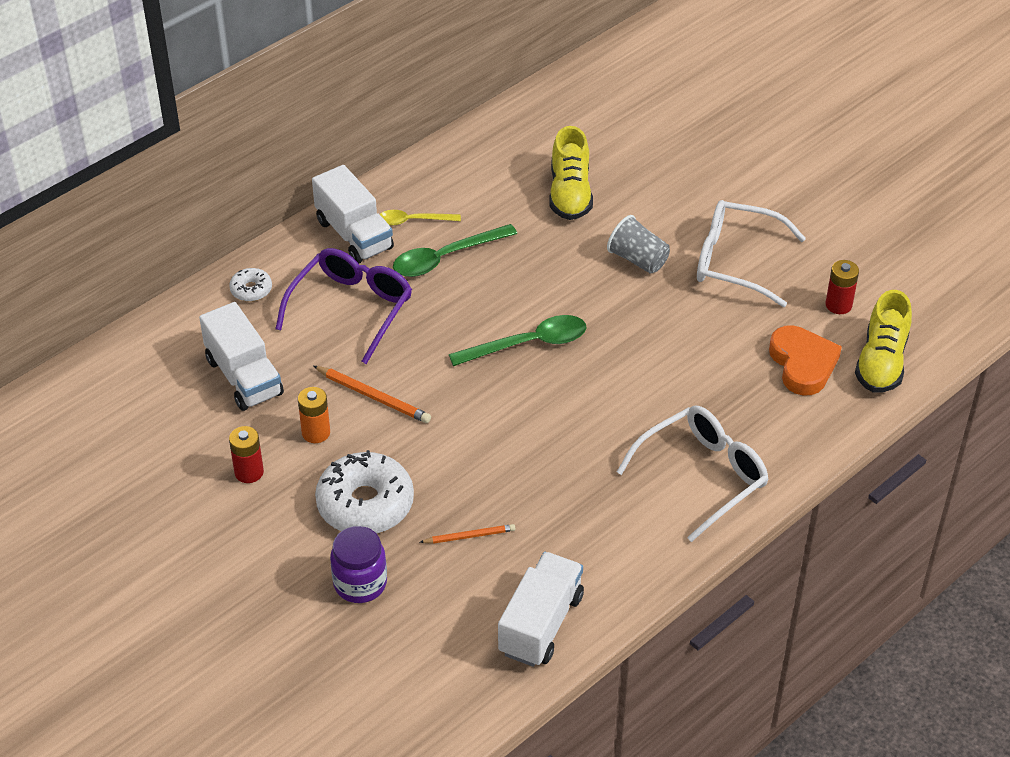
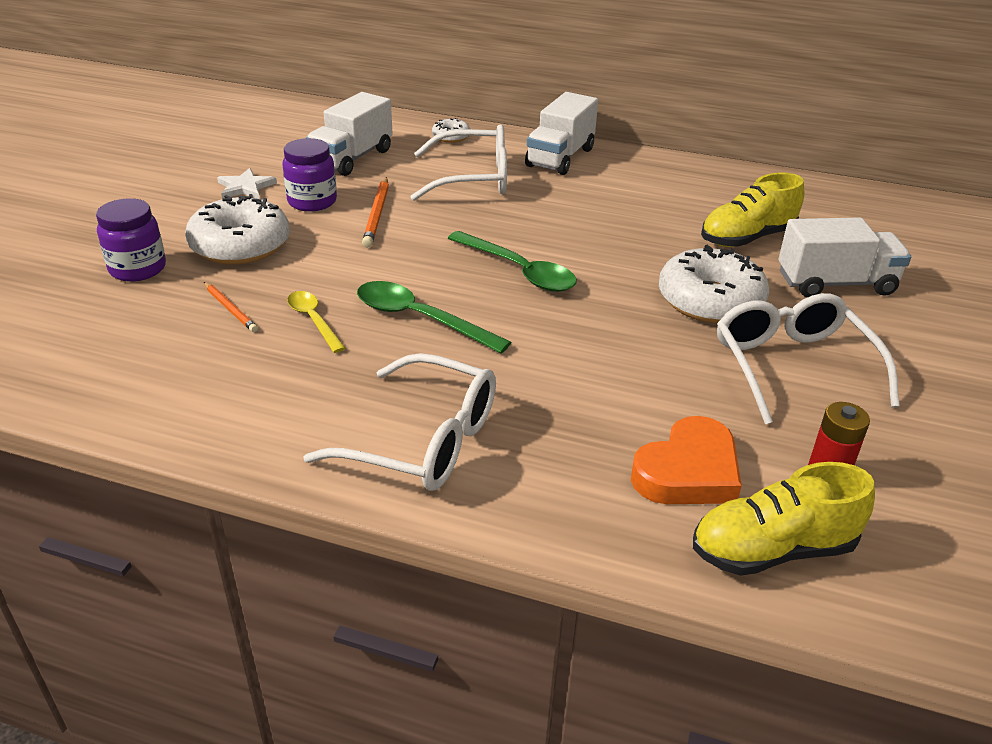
camera: 60 degrees right, 10 degrees down
(249, 472) = (245, 187): red battery -> white star
(316, 433) = (312, 202): orange battery -> purple jar
(351, 309) = (473, 178): purple glasses -> white glasses
(413, 221) = (608, 176): yellow spoon -> yellow spoon (313, 320)
(446, 258) = (583, 201): green spoon -> green spoon (420, 319)
(541, 624) = (123, 387): white truck -> white truck (835, 283)
(638, 259) = (710, 301): grey cup -> white donut

